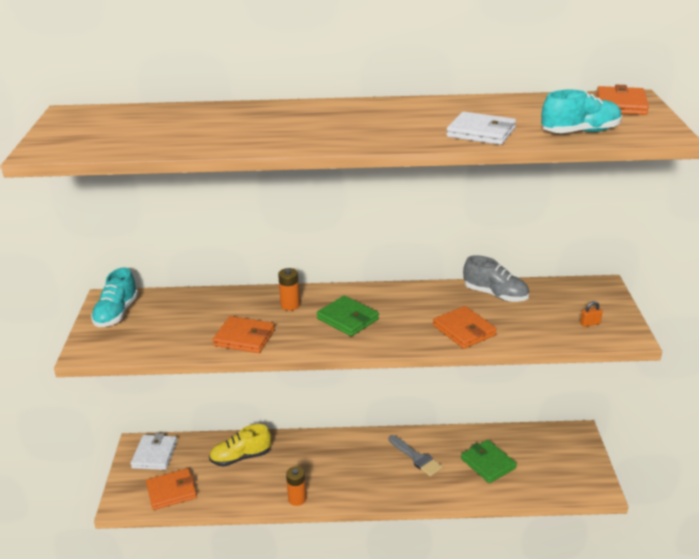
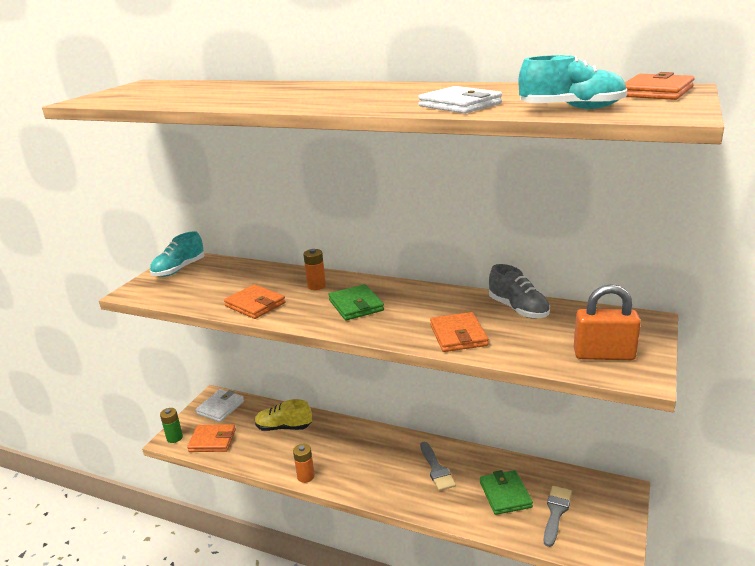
camera: 25 degrees right, 5 degrees down
(125, 500) = (174, 438): none -> green battery
(536, 466) = (556, 512): none -> grey brush
(590, 323) = (604, 355): orange padlock -> orange padlock, size x2.49

